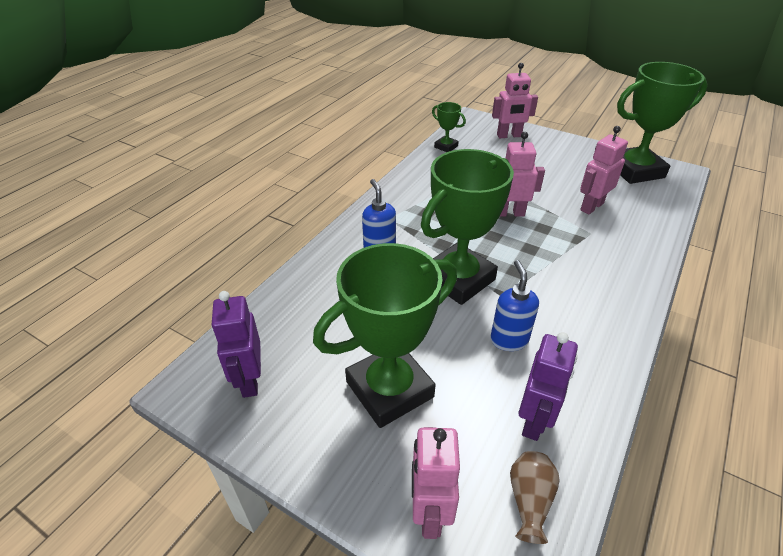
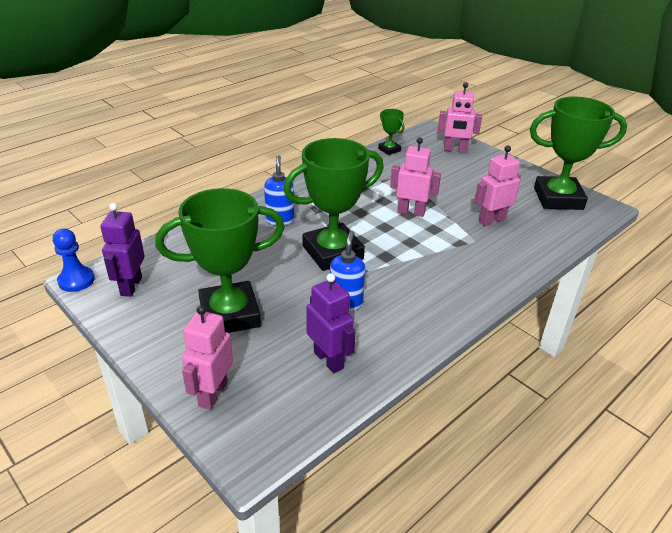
camera: 15 degrees right, 5 degrees down
(175, 389) = (76, 280): none -> blue pawn
(529, 501) = (290, 406): brown vase -> none
(534, 421) = (329, 360): purple robot -> purple robot turned 75 degrees counterclockwise

